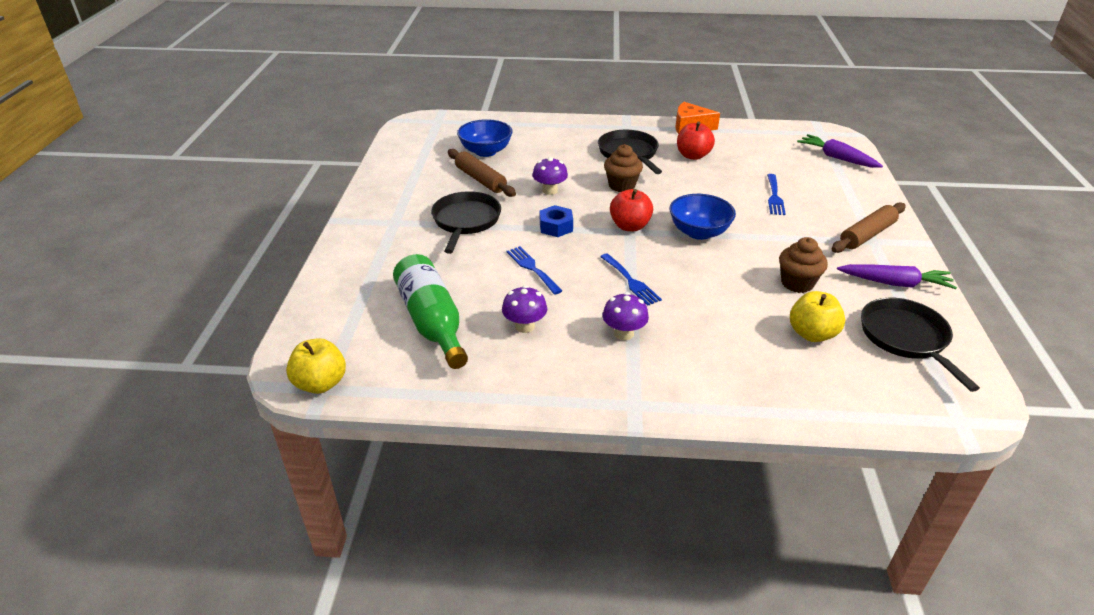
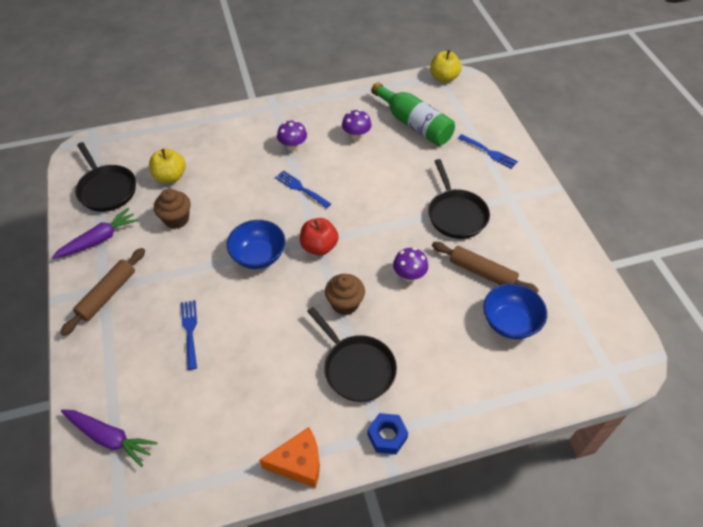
camera: 160 degrees right, 15 degrees up
(532, 268) = (376, 181): blue fork -> blue fork (489, 152)
(556, 227) = (380, 228): blue nut -> blue nut (387, 436)
(693, 156) = (283, 386): red apple -> none
(895, 283) = (99, 239): purple carrot -> purple carrot turned 150 degrees clockwise

